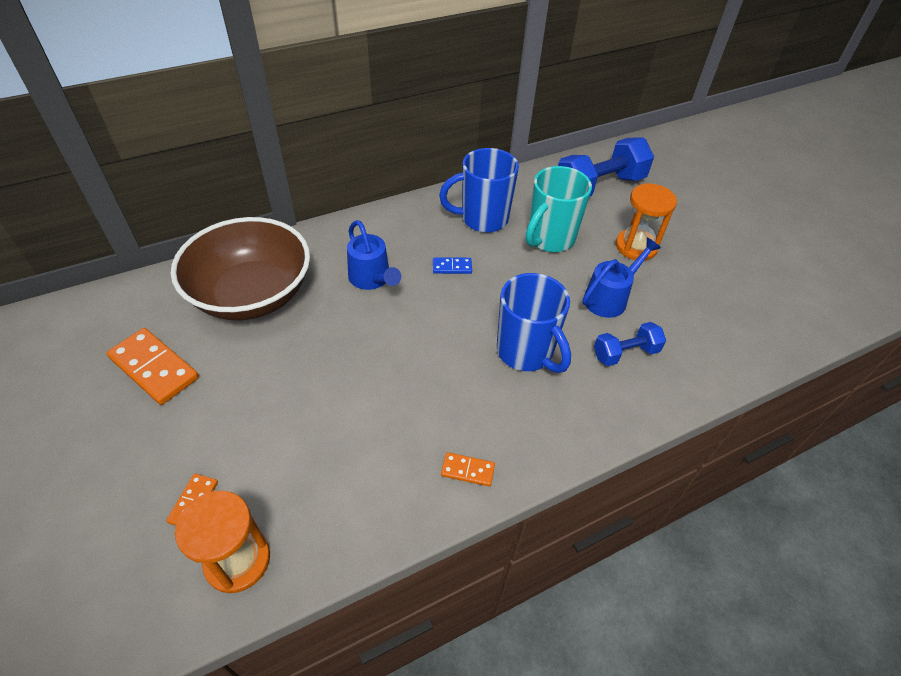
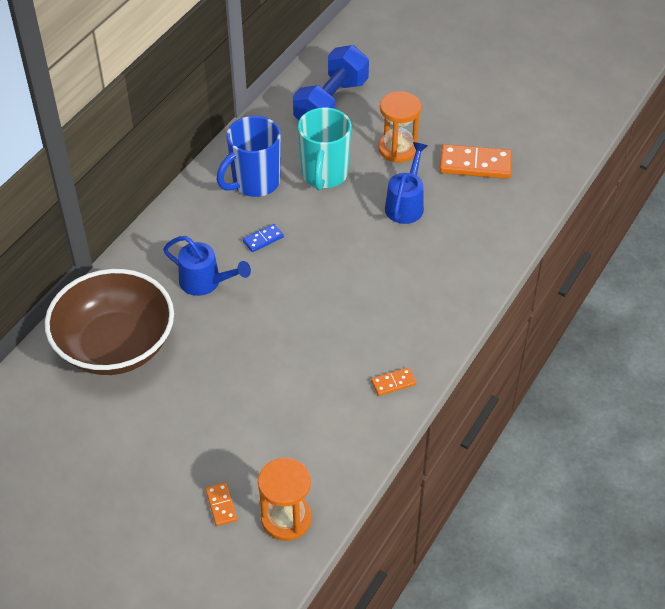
camera: 30 degrees left, 0 degrees up
(154, 368) = (94, 441): orange domino -> orange domino (475, 164)
(526, 353) = (373, 280): blue mug -> none
(625, 353) = (445, 243): blue dumbbell -> none

